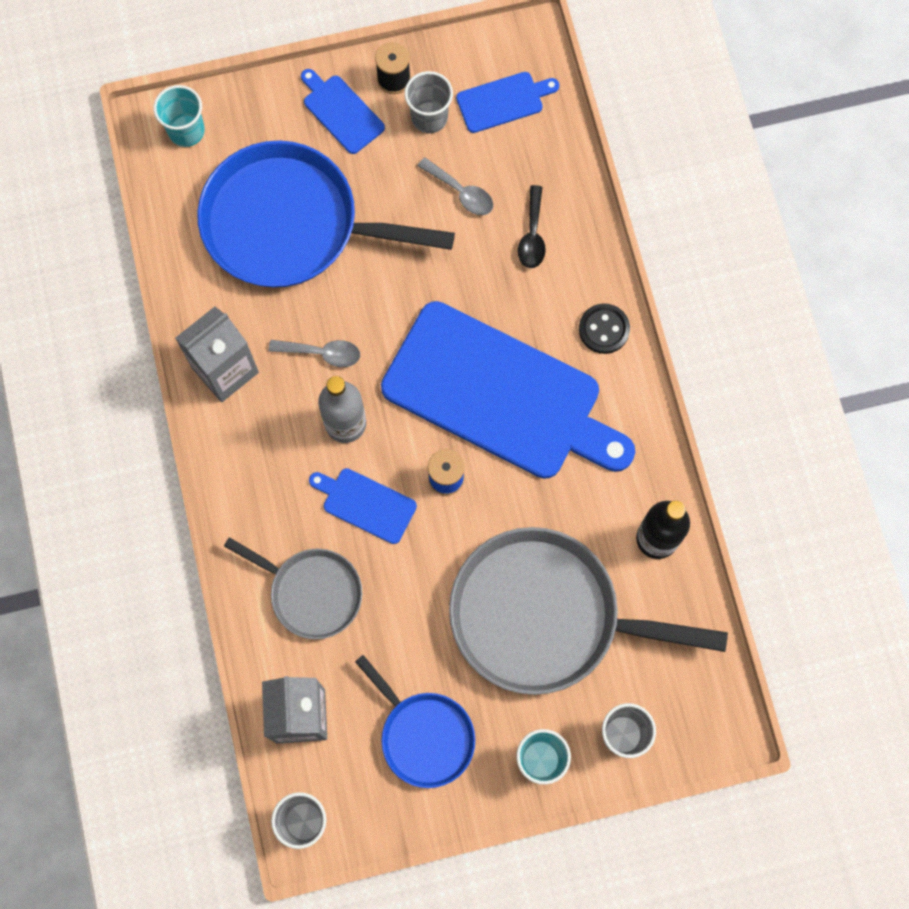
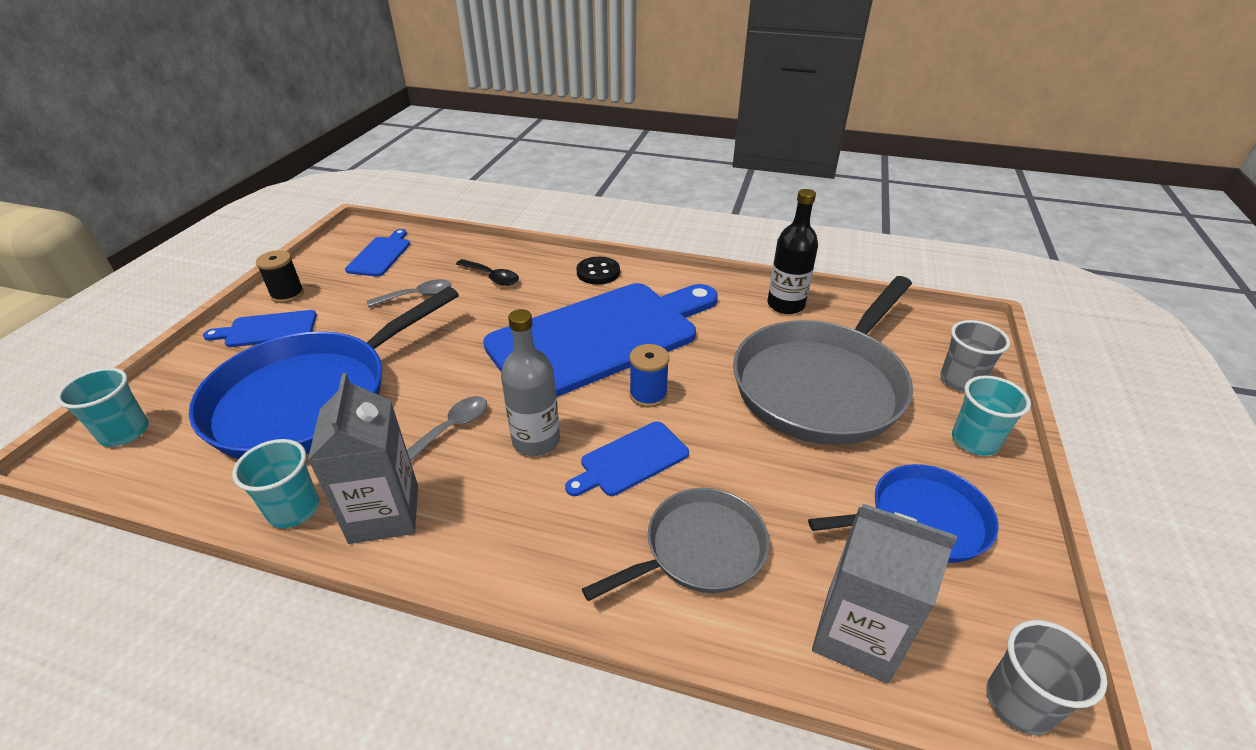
camera: 60 degrees left, 35 degrees down
(195, 310) = (294, 509): none -> turquoise cup
(429, 117) = (341, 289): grey cup -> none

